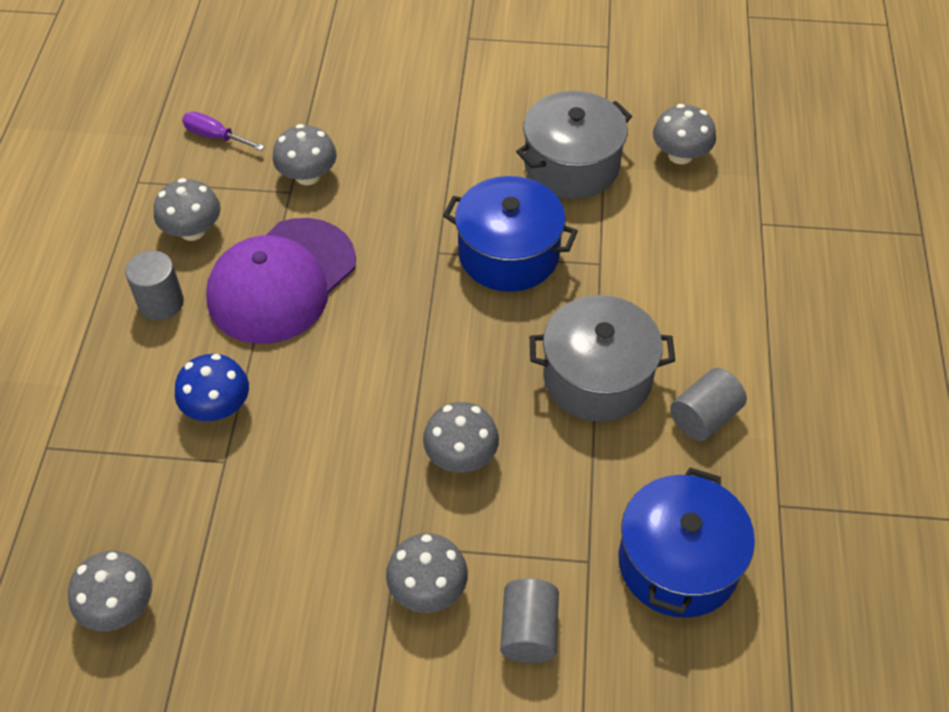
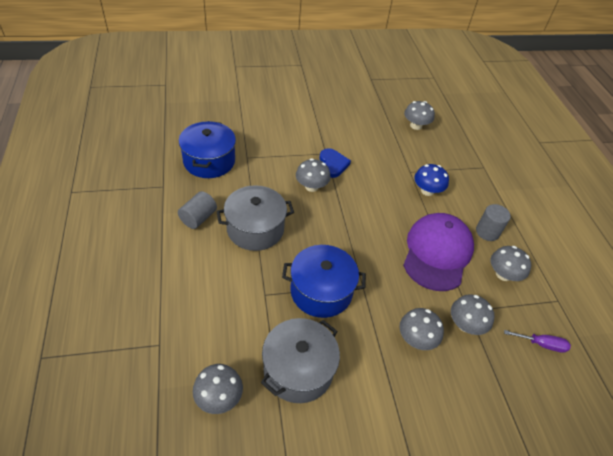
camera: 160 degrees right, 5 degrees down
(393, 509) = (332, 164): none -> blue heart
(428, 589) = (308, 142): grey mushroom -> grey mushroom (416, 339)
(528, 631) = (266, 135): grey cylinder -> none

